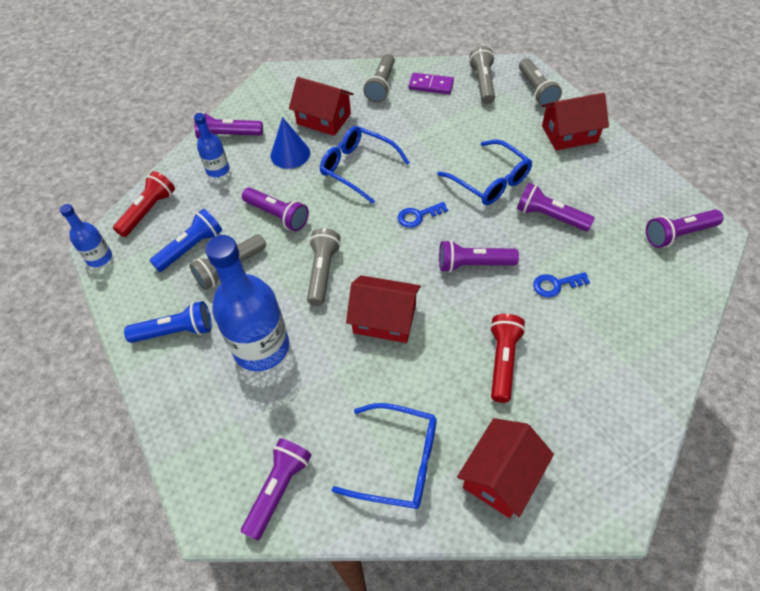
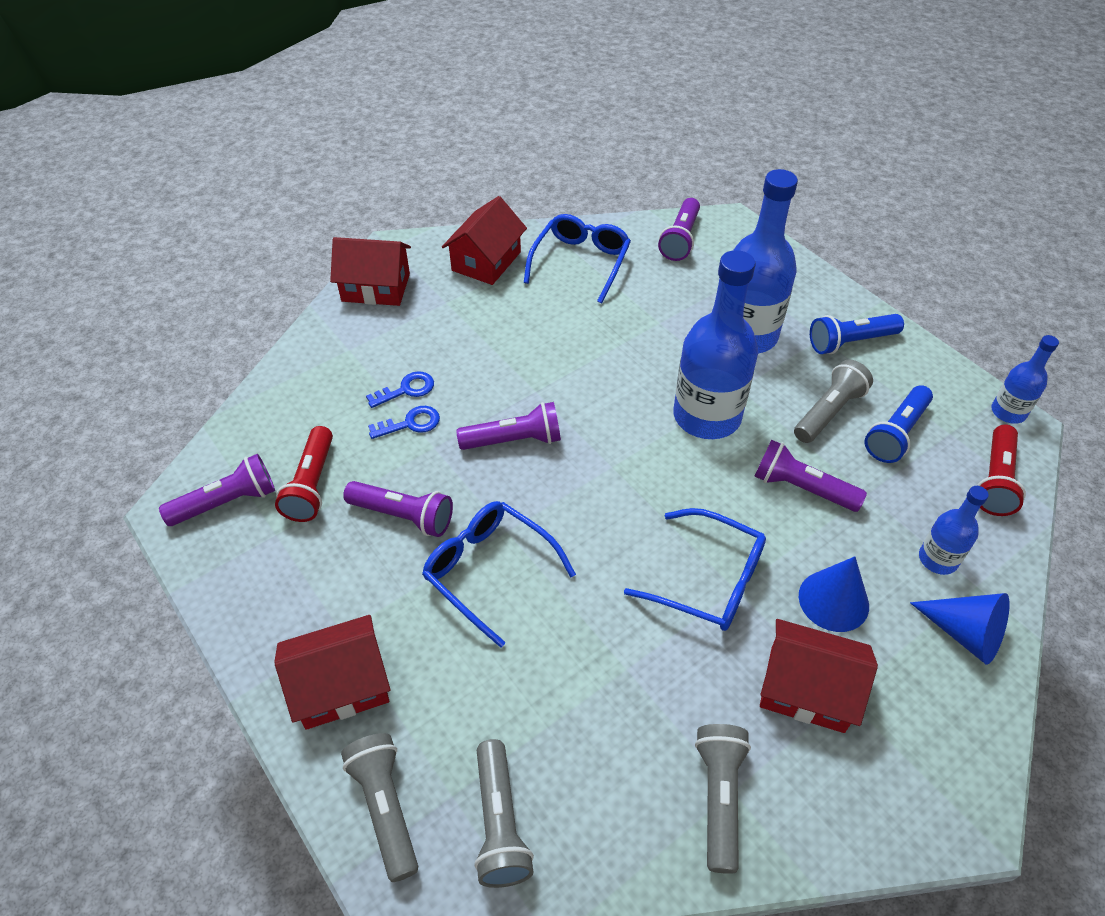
camera: 170 degrees right, 5 degrees down
(228, 135) = (964, 633): purple flashlight -> blue cone
(323, 272) = (707, 416): grey flashlight -> blue bottle
(384, 319) = (616, 371): red house -> red house (376, 287)
(397, 461) = (580, 263): blue glasses -> blue glasses turned 105 degrees clockwise
(418, 216) = (596, 503): blue key -> blue key (406, 390)
(431, 85) = (612, 808): purple domino -> none
(503, 361) = (480, 342): red flashlight -> red flashlight (311, 484)

